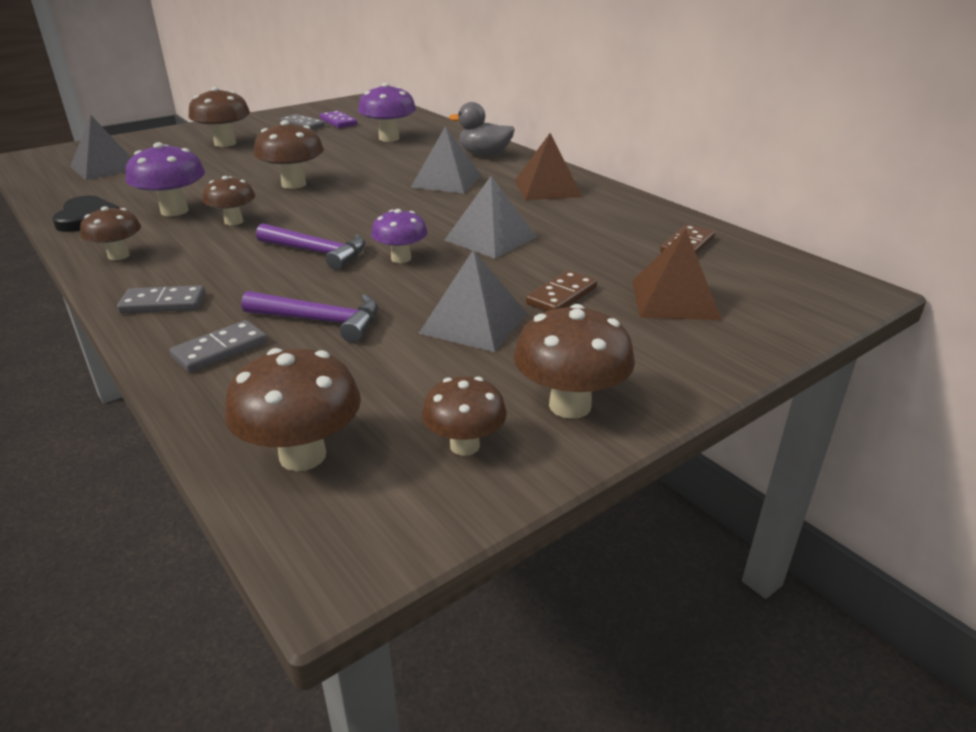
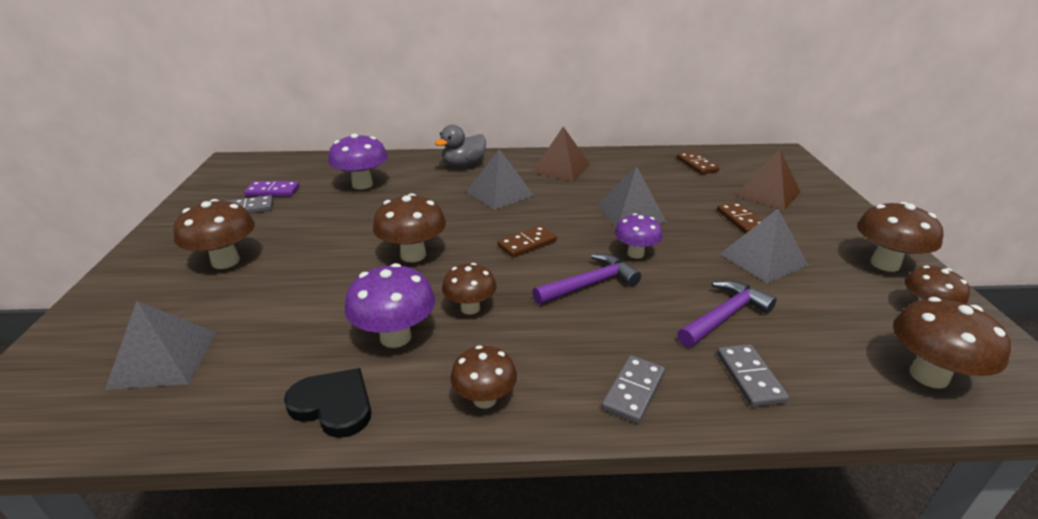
camera: 55 degrees left, 0 degrees up
(362, 213) = (527, 243): none -> brown domino

